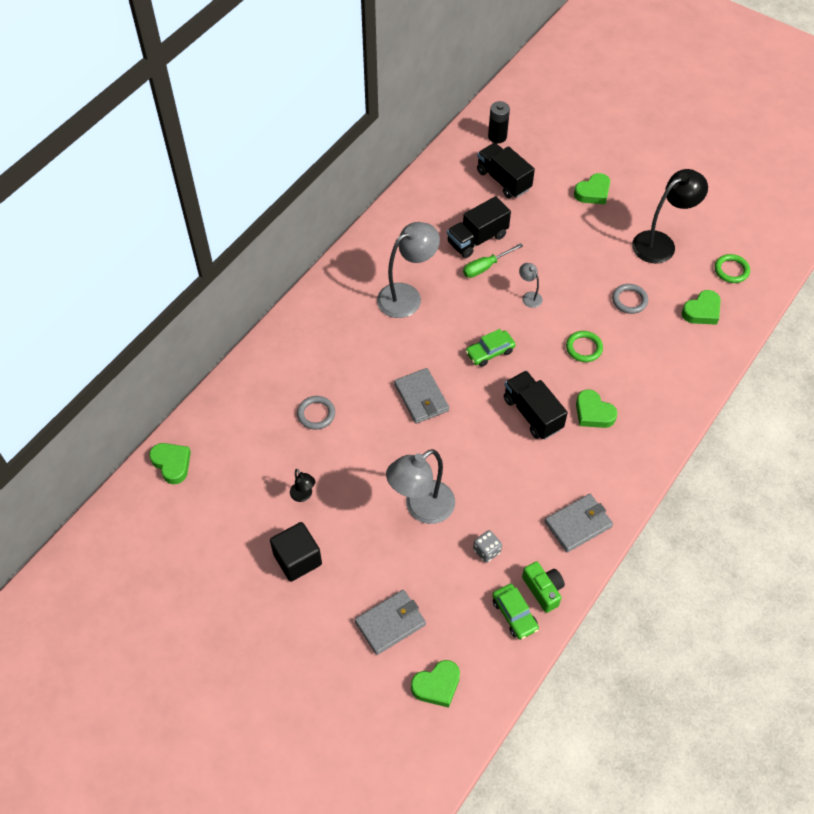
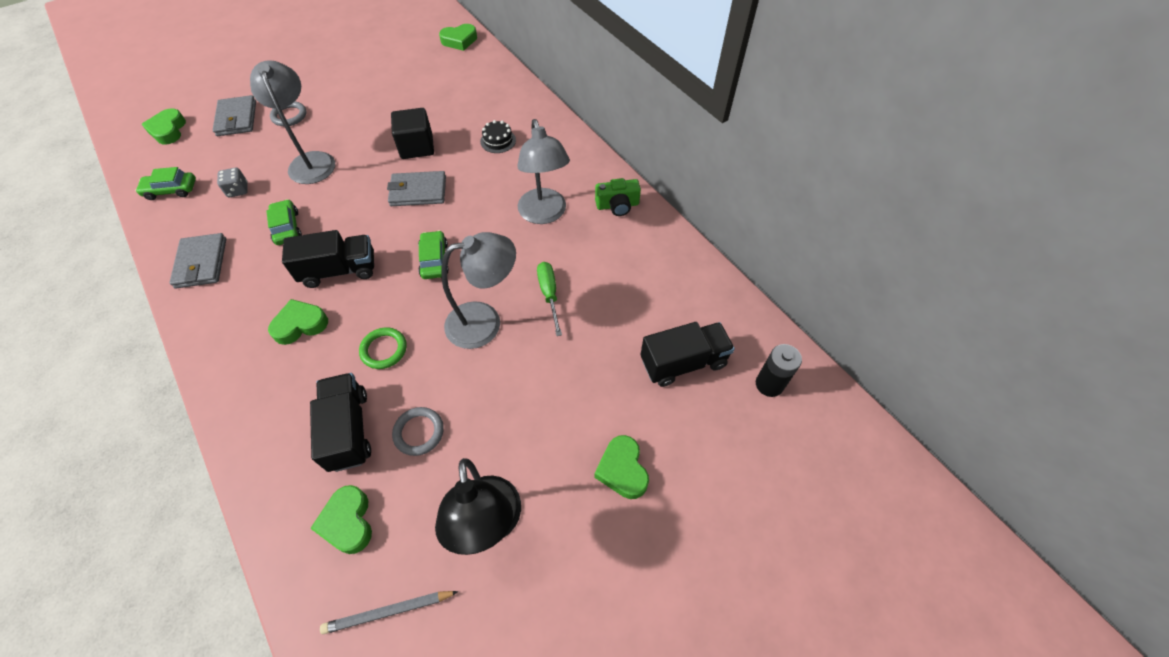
camera: 110 degrees right, 0 degrees up
(297, 559) = (330, 84): black cube -> black cube (417, 147)
(303, 496) = (379, 98): black lamp -> none
(316, 414) = (449, 121): grey ring -> grey ring (289, 116)
(329, 362) = (498, 141): none -> black cake
(477, 239) = (595, 300): black truck -> black truck (348, 430)
(509, 480) = (287, 227): none -> green car
(529, 296) = (485, 322): grey lamp -> grey lamp, size x2.18
(543, 590) = (171, 216): green camera -> green camera (617, 205)
(731, 270) = (388, 612): green ring -> grey pencil

